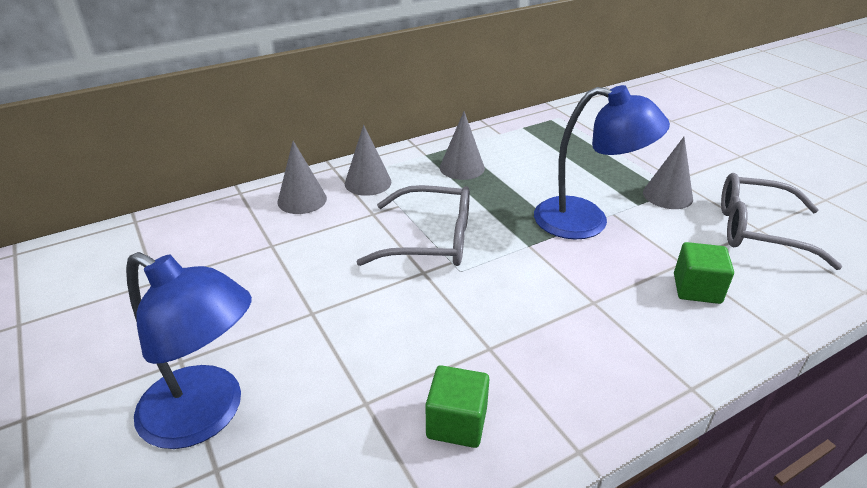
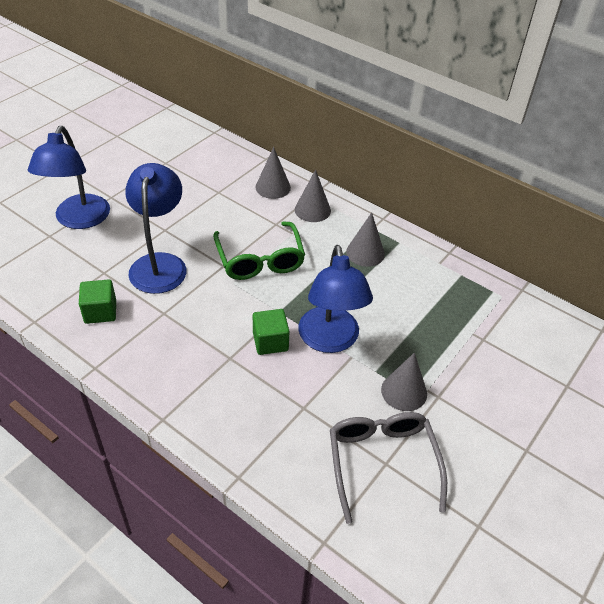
camera: 65 degrees right, 10 degrees up
(385, 332) = (160, 264): none -> blue lamp
(430, 240) = (260, 260): grey glasses -> green glasses
(697, 289) = (272, 418): green cube -> green cube (270, 342)

